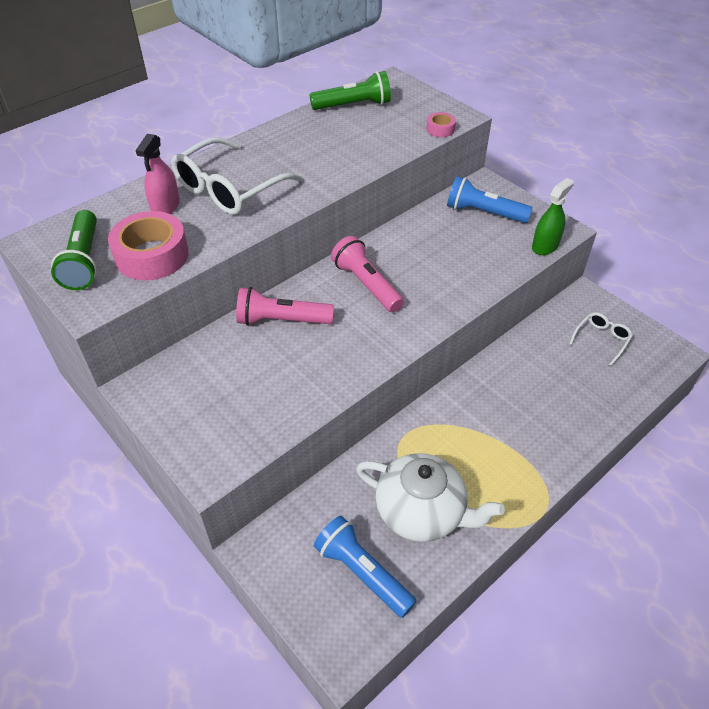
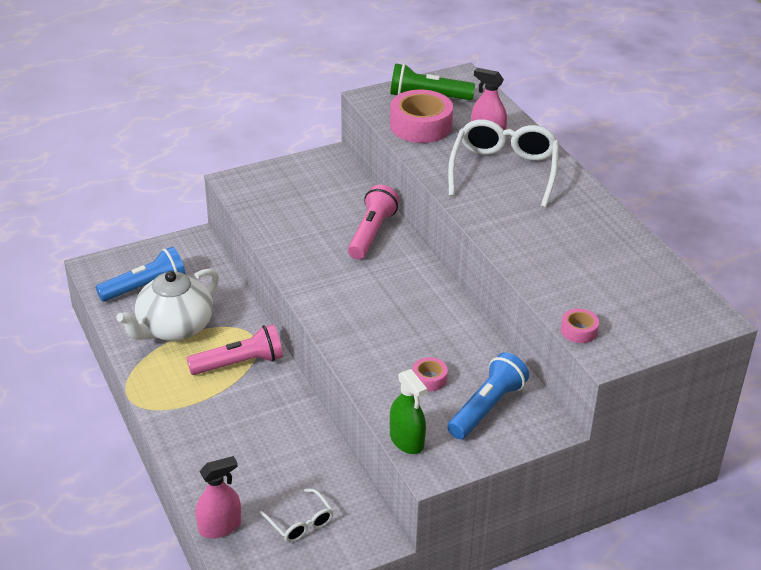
camera: 105 degrees right, 10 degrees down
(229, 189) = (503, 171): white glasses -> white glasses turned 45 degrees clockwise
(353, 105) = (650, 274): green flashlight -> none
(366, 284) = (398, 291): pink flashlight -> pink flashlight (239, 363)
(470, 246) = (429, 379): none -> pink tape
(640, 387) = (219, 527): none -> pink spray bottle

